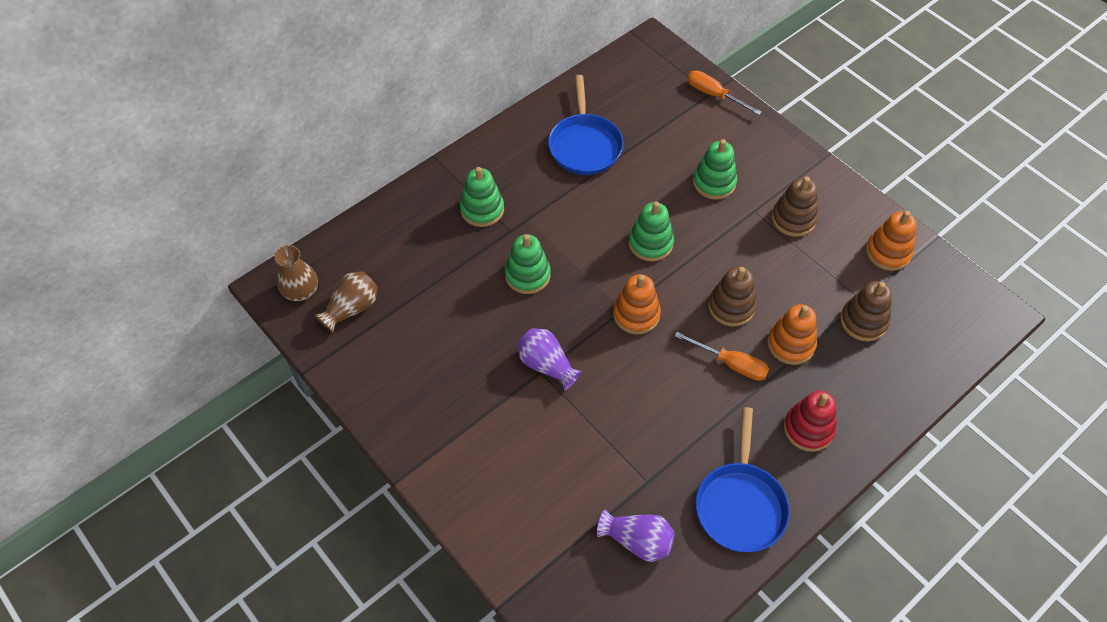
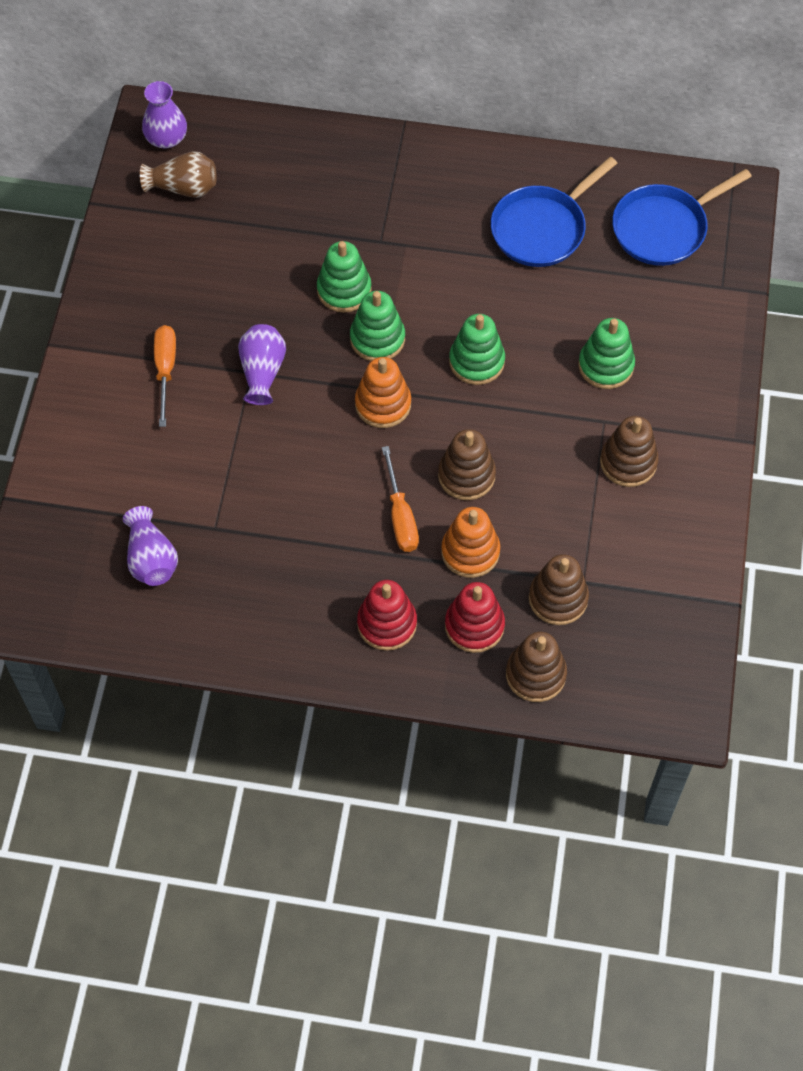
camera: 50 degrees right, 5 degrees up
(301, 291) = (166, 138): brown vase -> purple vase
(482, 209) = (382, 203): green stacking toy -> green stacking toy (377, 339)
(714, 95) = (724, 292): orange screwdriver -> orange screwdriver (165, 370)
(740, 505) = (256, 616): blue pan -> blue pan (664, 228)
(848, 380) = (474, 626): none -> red stacking toy
(888, 252) = (669, 571): orange stacking toy -> none
(911, 371) = (535, 674): none -> brown stacking toy

